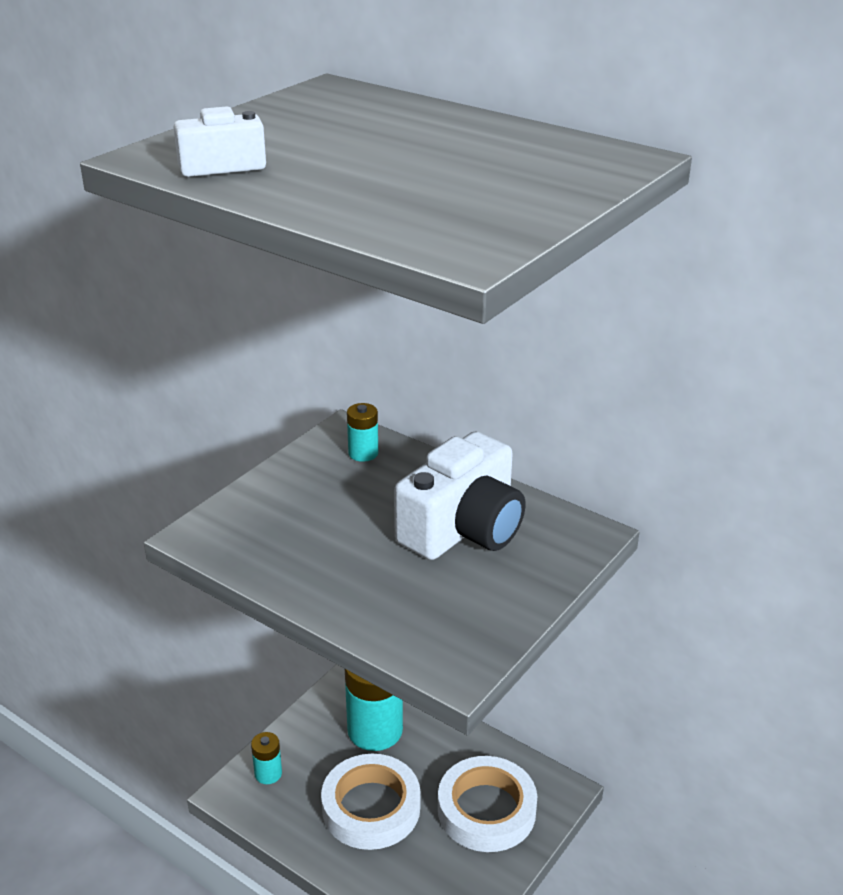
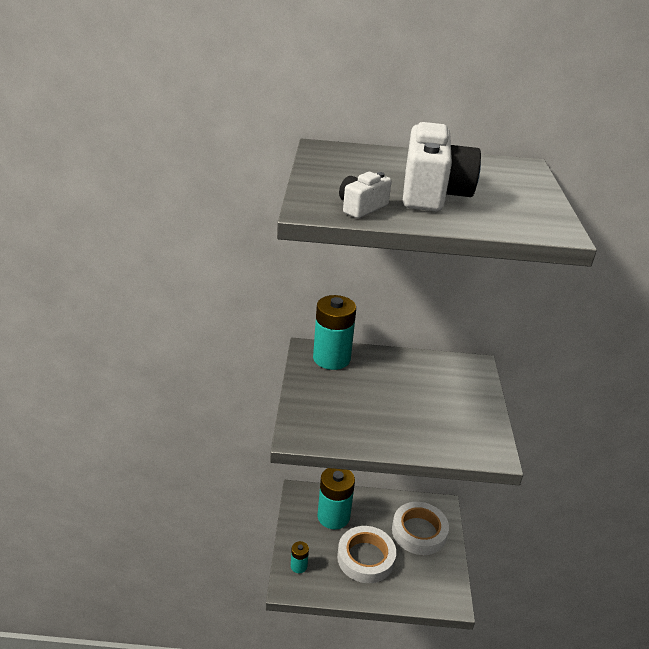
camera: 35 degrees left, 0 degrees up
(363, 453) = (331, 358): turquoise battery -> turquoise battery, size x2.10
(463, 529) = (422, 382): white camera -> white camera (432, 193)

